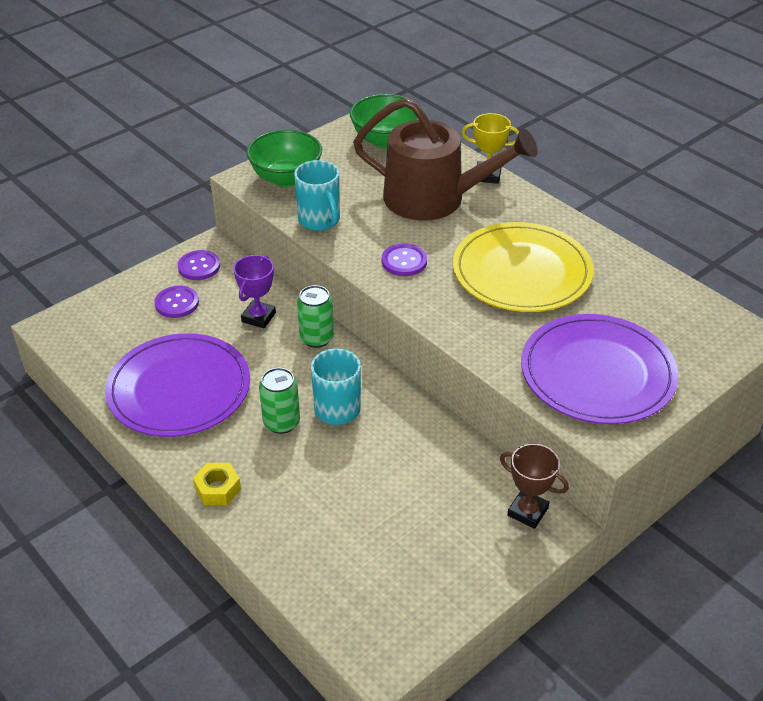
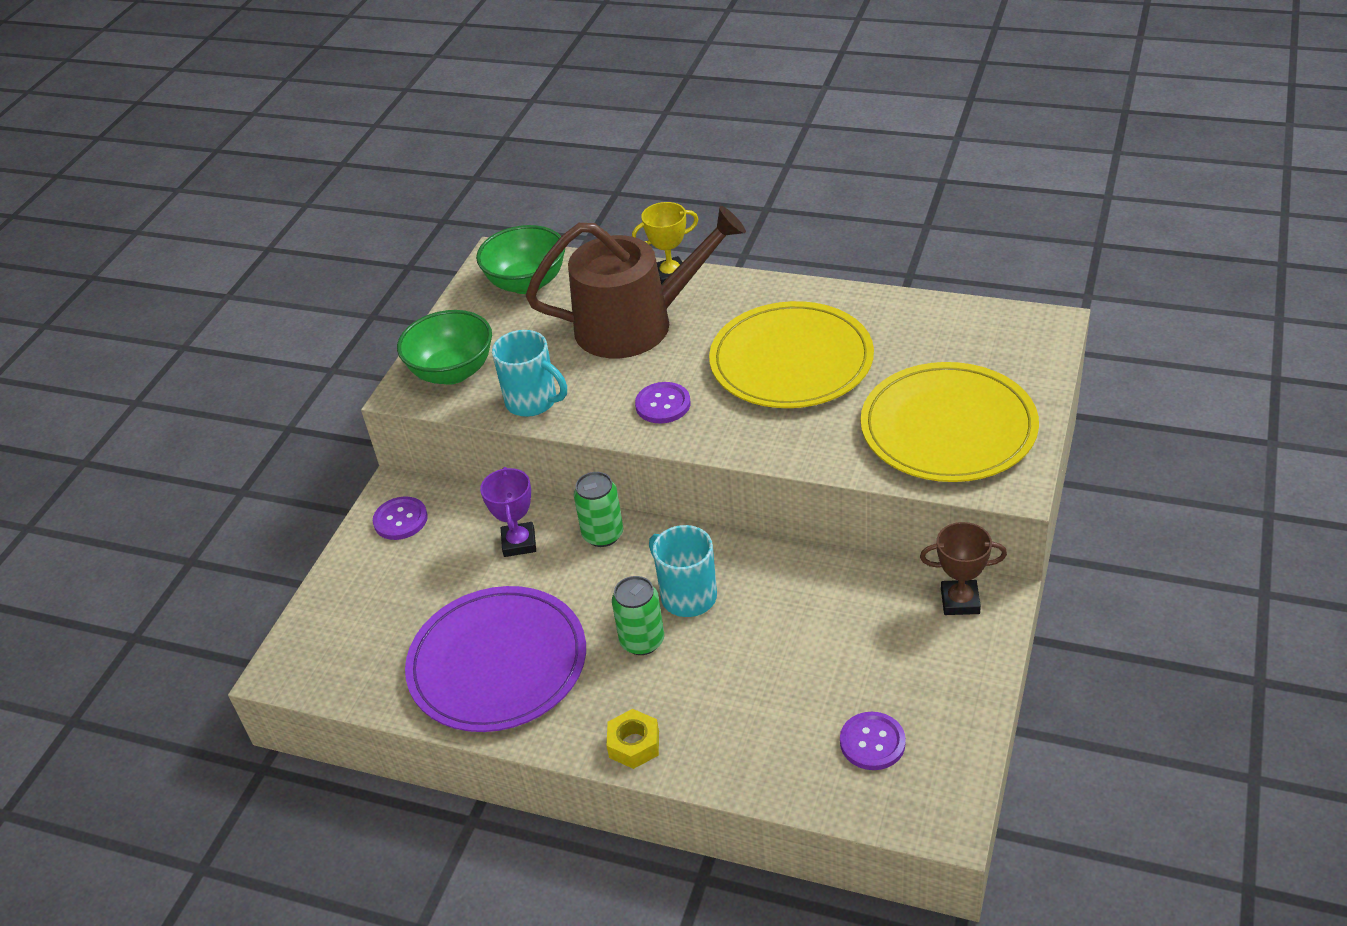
camera: 25 degrees left, 0 degrees up
(177, 303) = (411, 572): purple button -> purple button (872, 742)
(597, 373) = (948, 427): purple plate -> yellow plate

